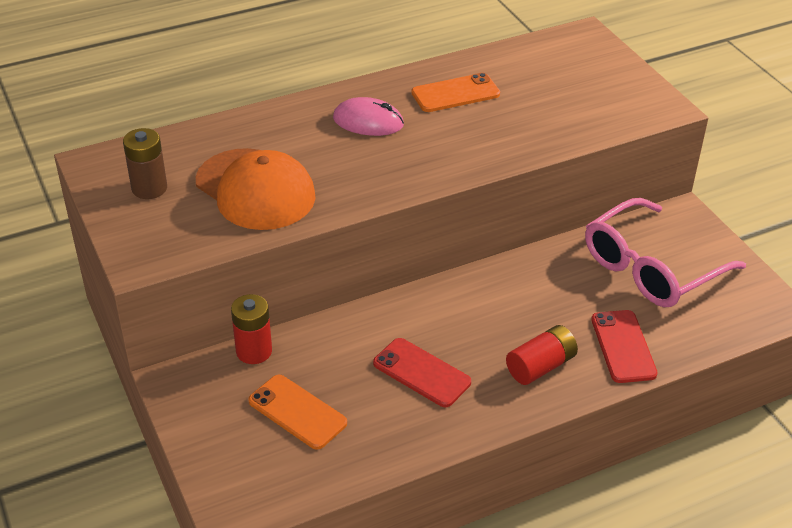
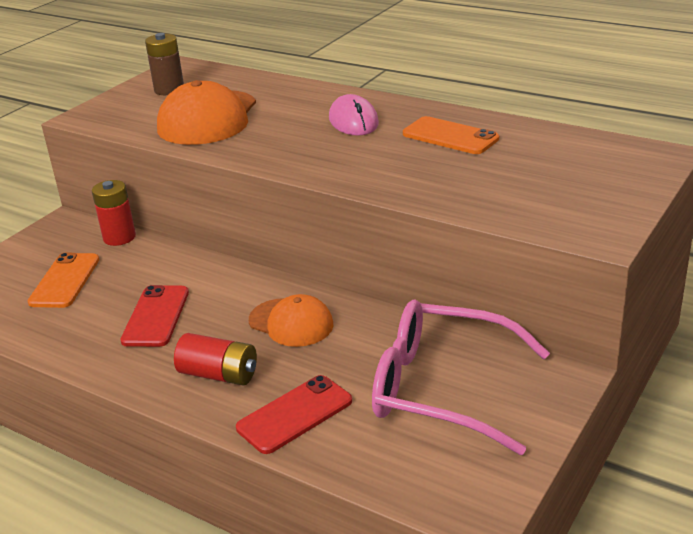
camera: 60 degrees right, 10 degrees down
(506, 302) = (291, 323): none -> orange cap

